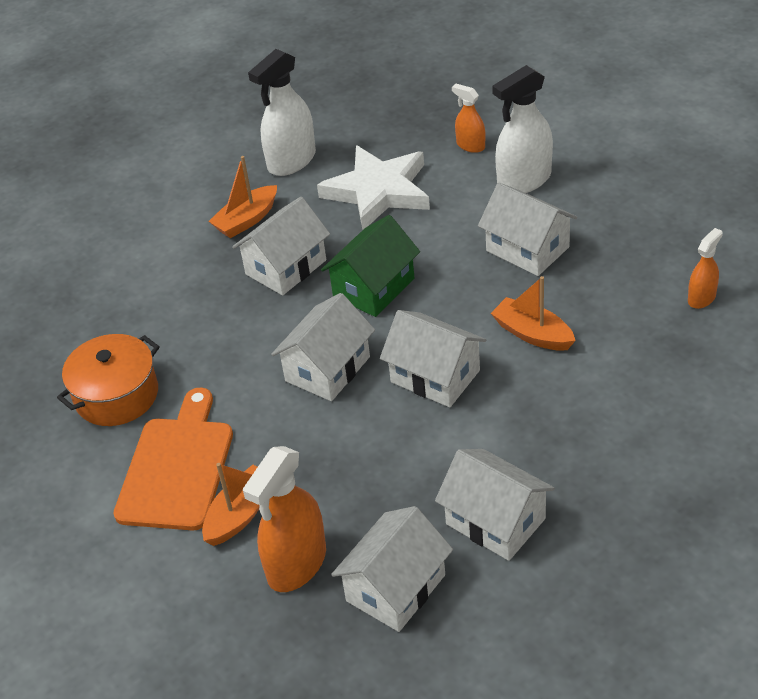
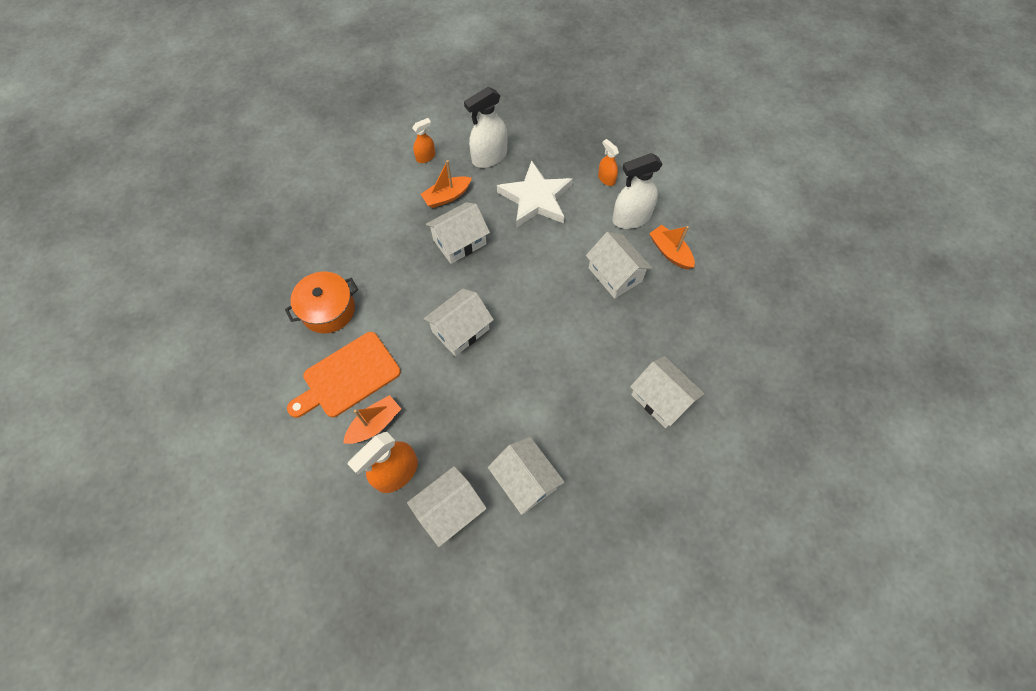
camera: 10 degrees right, 20 degrees up
(177, 468) = (348, 377): orange cutting board -> orange cutting board turned 150 degrees counterclockwise
(373, 288) = (508, 275): green house -> none
(435, 376) = (524, 357): white house -> white house (661, 399)
(532, 334) = (596, 343): orange boat -> orange boat (670, 252)
(701, 298) = (713, 349): orange spray bottle -> orange spray bottle (425, 157)

